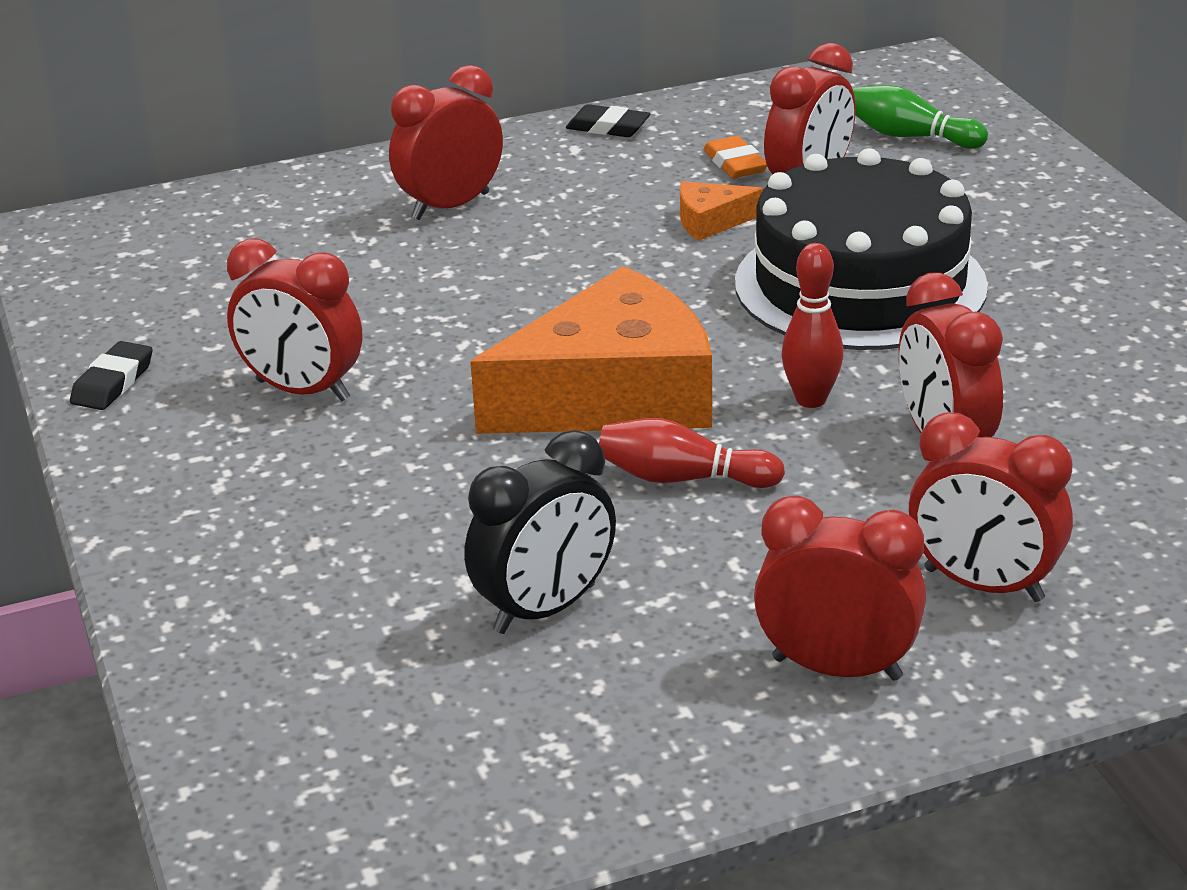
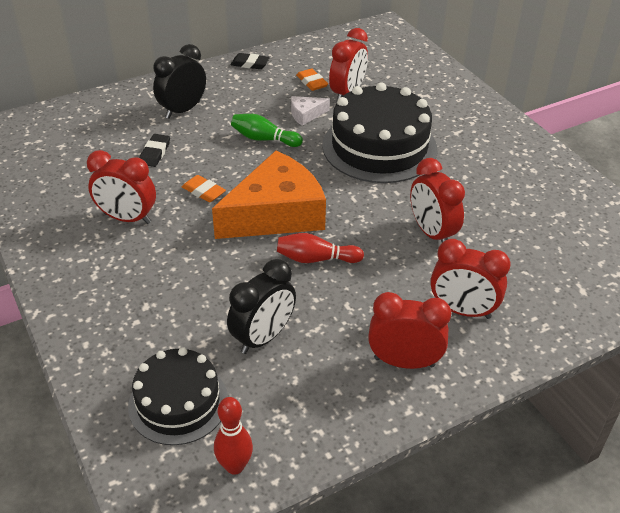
camera: 10 degrees left, 10 degrees up
(112, 382) = (32, 218): black eraser -> black eraser (155, 153)
(350, 709) = (178, 402): none -> black cake
(450, 206) = (183, 110): red clock -> black clock
(468, 350) = (203, 191): none -> orange eraser
(711, 221) = (306, 114): orange cheese -> white cheese
(811, 399) = (367, 212): red bowling pin -> red bowling pin (235, 466)
(910, 136) = (388, 65): green bowling pin -> green bowling pin (264, 139)

